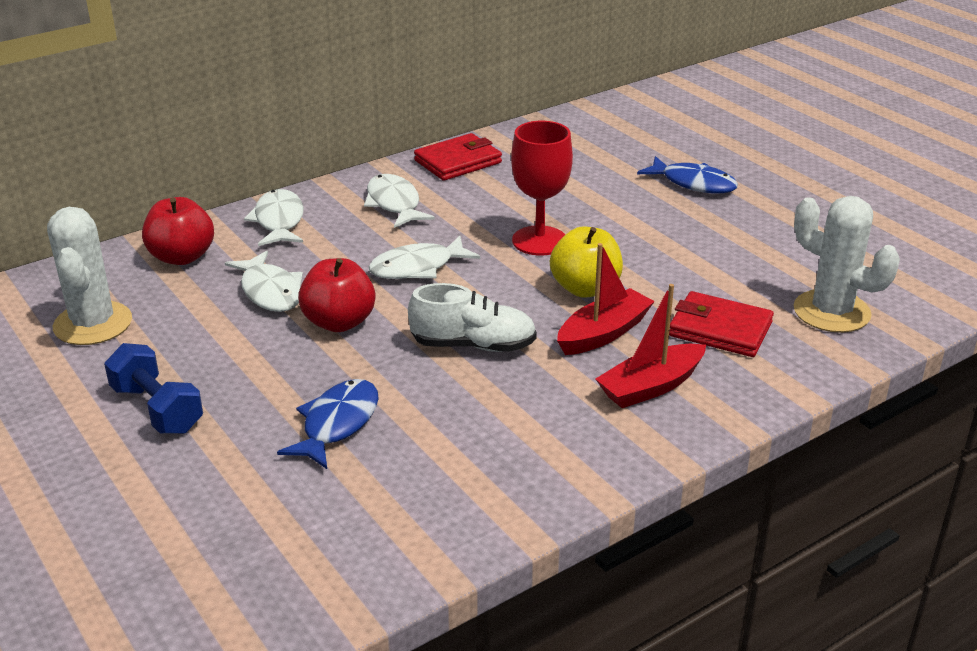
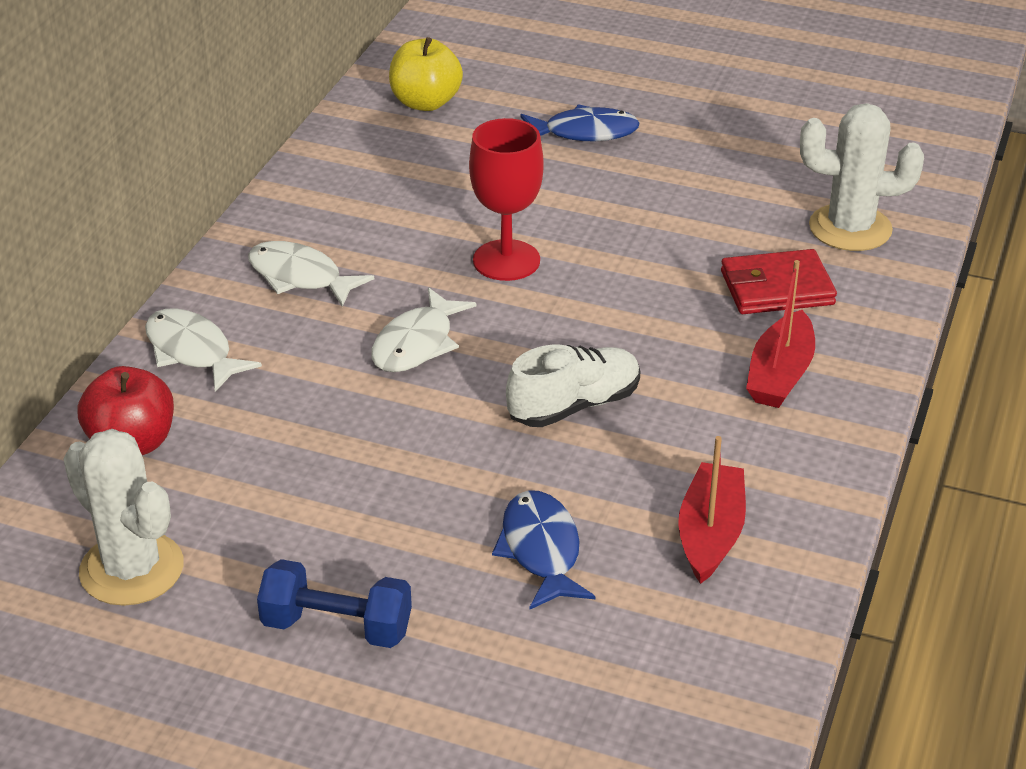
camera: 35 degrees left, 5 degrees up
(270, 291) = (290, 440): white fish -> none
(339, 322) = (409, 442): red apple -> none
(458, 162) = (309, 197): red wallet -> none
(585, 289) = (611, 296): yellow apple -> yellow apple (425, 103)
(603, 333) = (680, 338): red boat -> red boat (710, 534)

